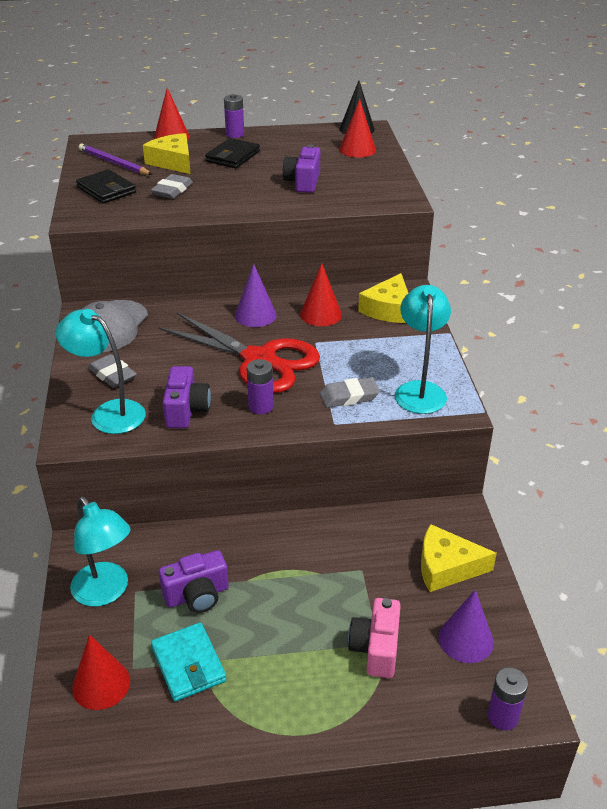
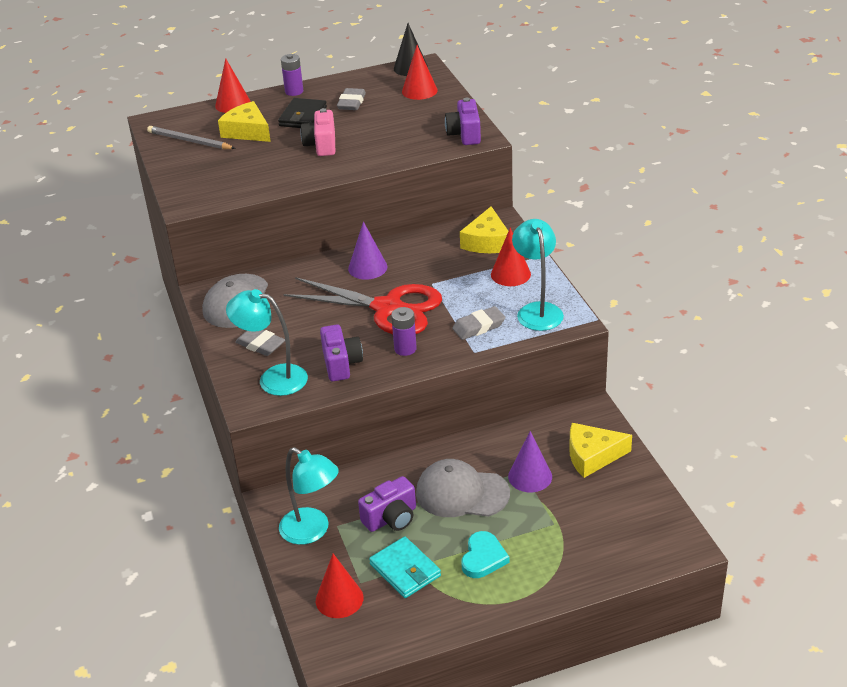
camera: 10 degrees left, 0 degrees up
(106, 190) = (198, 171): black wallet -> none
(113, 163) = (189, 141): purple pencil -> grey pencil
(172, 190) = (261, 162): grey eraser -> grey eraser (351, 103)
(283, 669) = (483, 558): none -> turquoise heart
(285, 581) = (462, 493): none -> grey cap
(303, 182) = (381, 134): purple camera -> purple camera (464, 134)
(321, 314) = (427, 257): red cone -> red cone (510, 274)
(376, 648) = (553, 528): pink camera -> pink camera (321, 145)
(466, 639) = (623, 507): purple cone -> purple cone (530, 476)
(502, 716) = (666, 556): purple battery -> none

